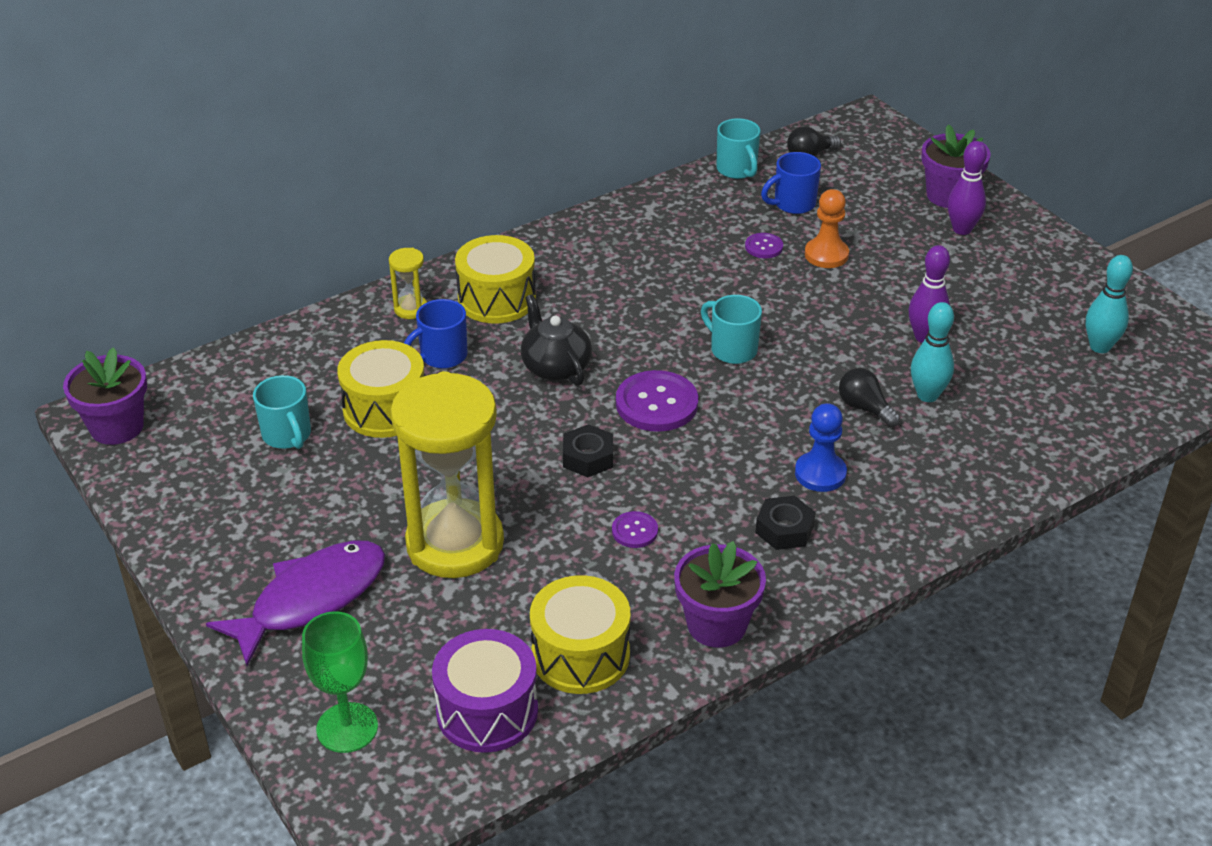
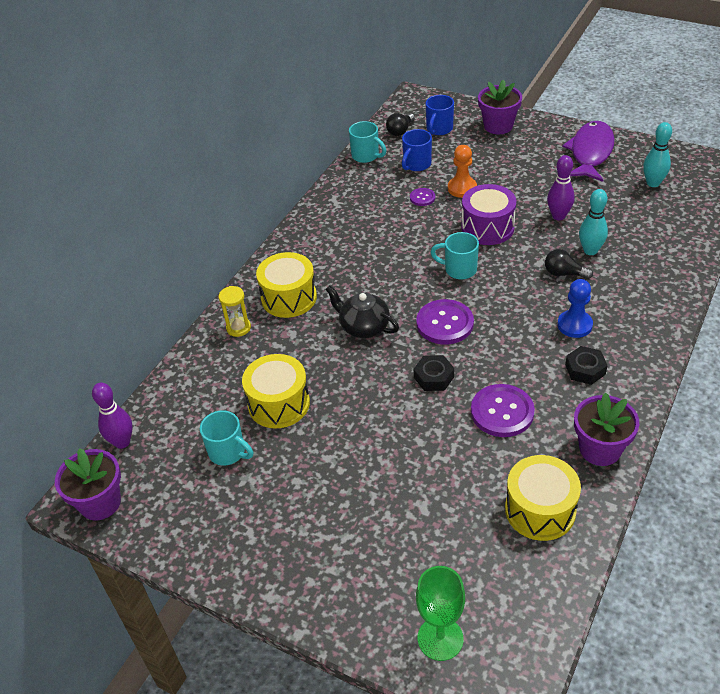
camera: 25 degrees left, 5 degrees up
(311, 599) = (340, 560): purple fish -> purple fish (590, 153)
(442, 356) = (286, 351): blue mug -> blue mug (439, 129)
(455, 544) = (401, 474): yellow hourglass -> none
(487, 711) = (517, 578): purple drum -> purple drum (487, 227)
(634, 531) = (502, 412): purple button -> purple button, size x1.94
(962, 229) = (522, 143): purple bowling pin -> purple bowling pin (122, 442)

